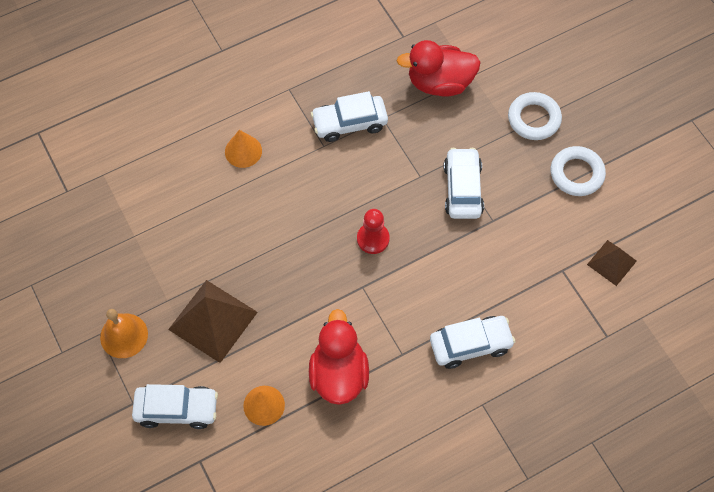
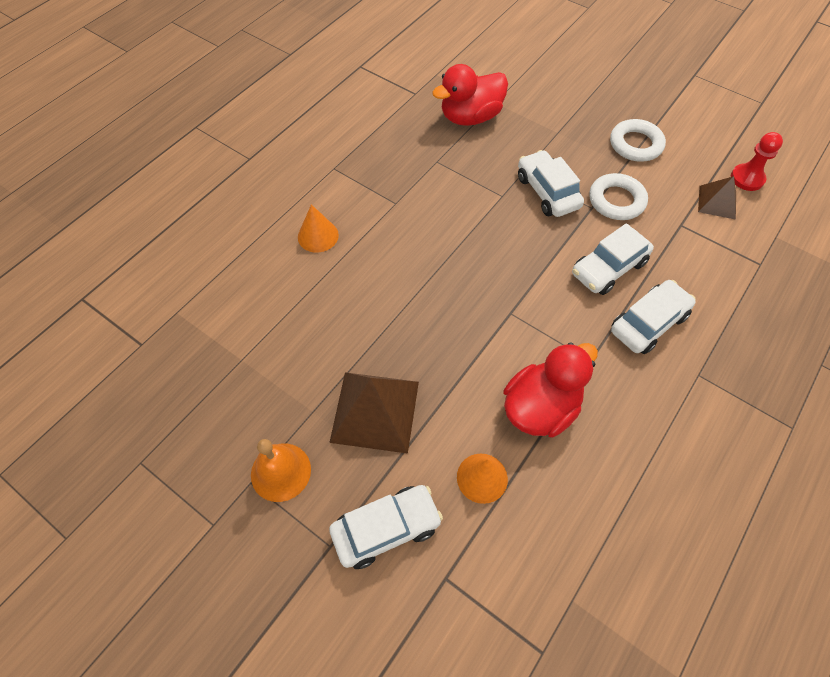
camera: 25 degrees left, 5 degrees down
(339, 374) = (540, 408): red duck -> red duck turned 75 degrees clockwise
(349, 123) = (409, 176): white car -> white car (608, 268)
(373, 239) = (493, 265): red pawn -> red pawn (747, 178)
(534, 119) = (569, 116): white ring -> white ring (616, 200)

